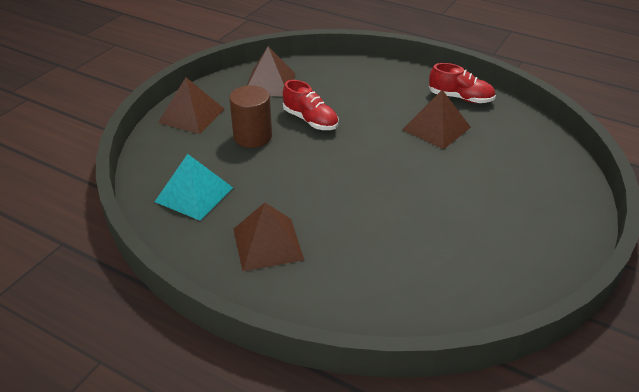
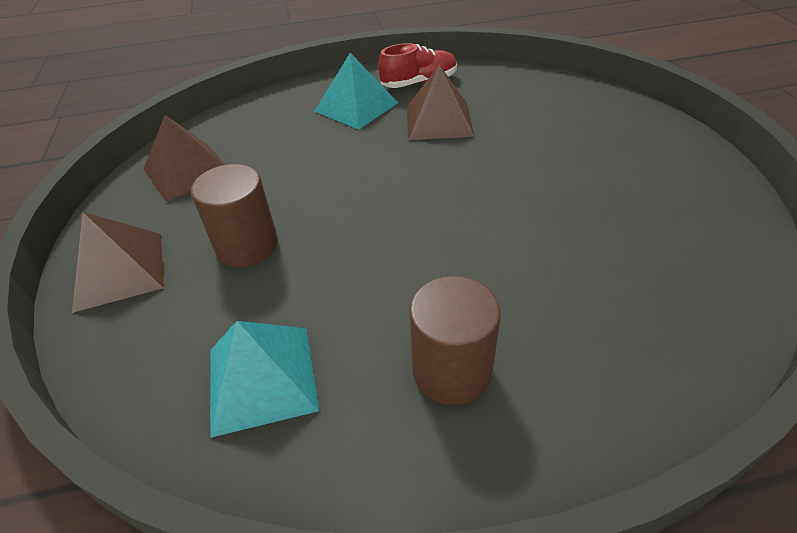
camera: 40 degrees left, 5 degrees up
(267, 244) = (452, 371): brown pyramid -> brown cylinder
(310, 120) = (296, 185): red shoe -> none
(400, 93) = (356, 107): none -> turquoise pyramid

